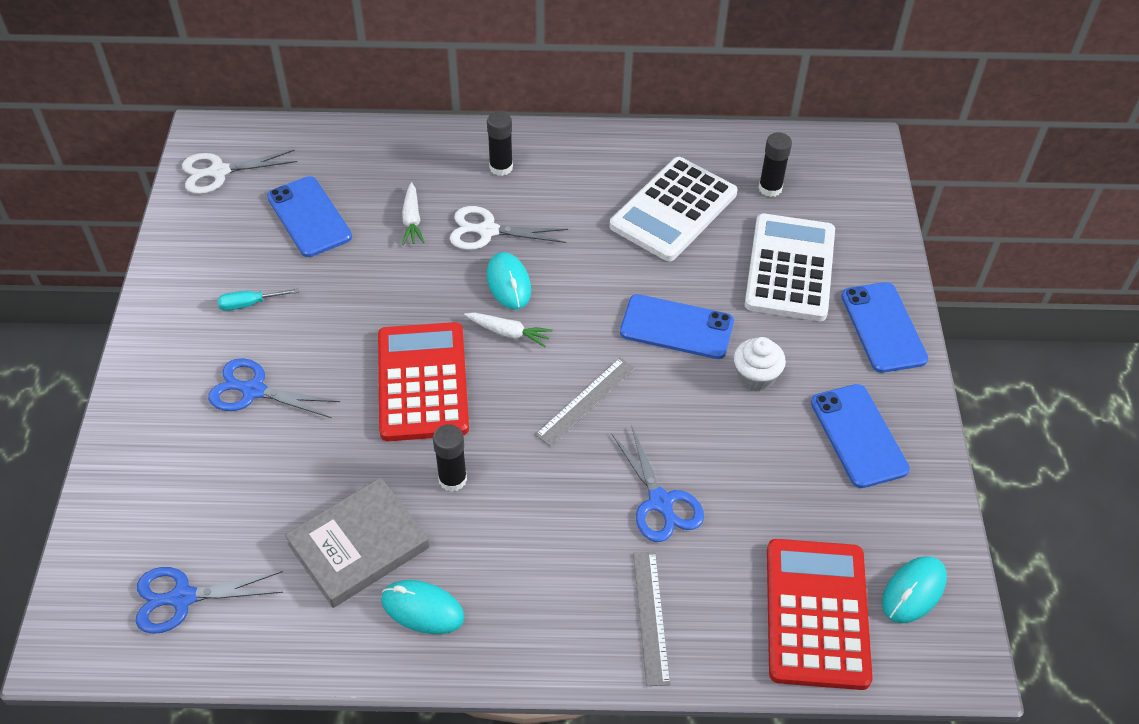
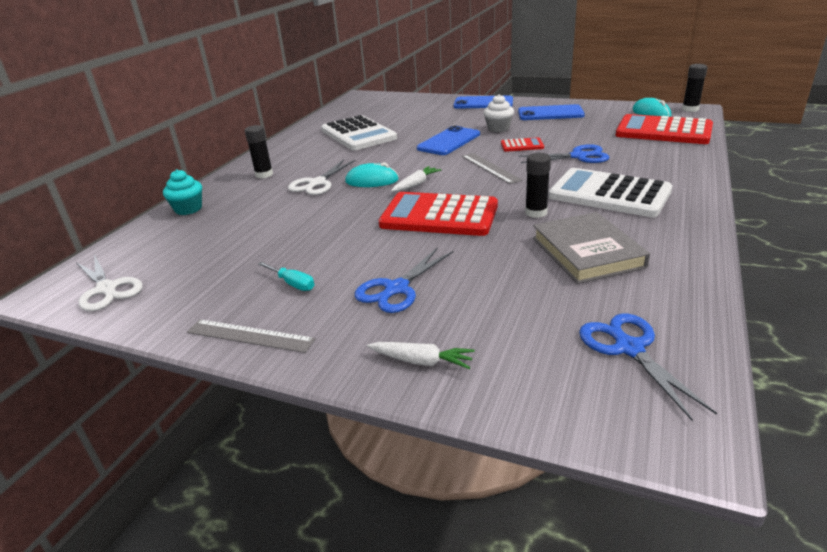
camera: 65 degrees left, 20 degrees down
(181, 598) = (628, 347): blue scissors -> blue scissors turned 150 degrees clockwise
(218, 172) = (107, 289): white scissors -> white scissors turned 45 degrees counterclockwise
(250, 304) = (292, 283): turquoise screwdriver -> turquoise screwdriver turned 60 degrees counterclockwise
(309, 217) = (222, 248): blue phone -> none
(390, 144) = (188, 209): none -> turquoise cupcake
(412, 219) = (276, 207): white carrot -> white carrot (421, 361)
(422, 609) = (652, 232): turquoise mouse -> none
(650, 617) = (663, 166): grey ruler -> grey ruler (249, 336)
(686, 422) = (522, 145): none -> red calculator
(770, 188) = (367, 114): black glue stick -> black glue stick (690, 109)
(789, 268) = (428, 115): white calculator -> white calculator (609, 194)

